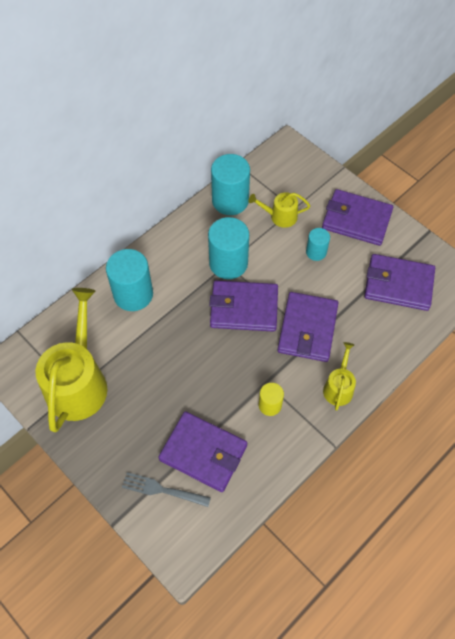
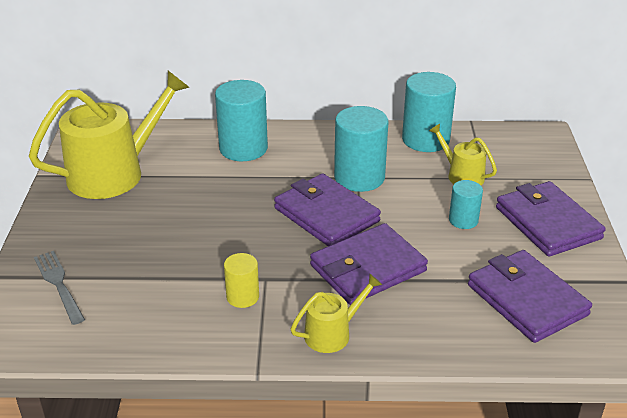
camera: 45 degrees right, 25 degrees down
(203, 452) = (131, 285): purple wallet -> none

